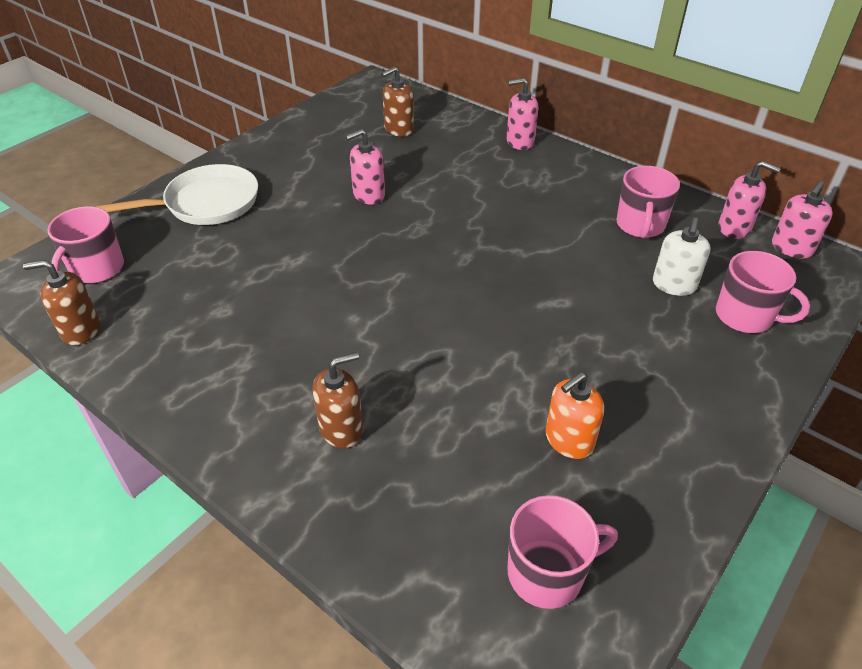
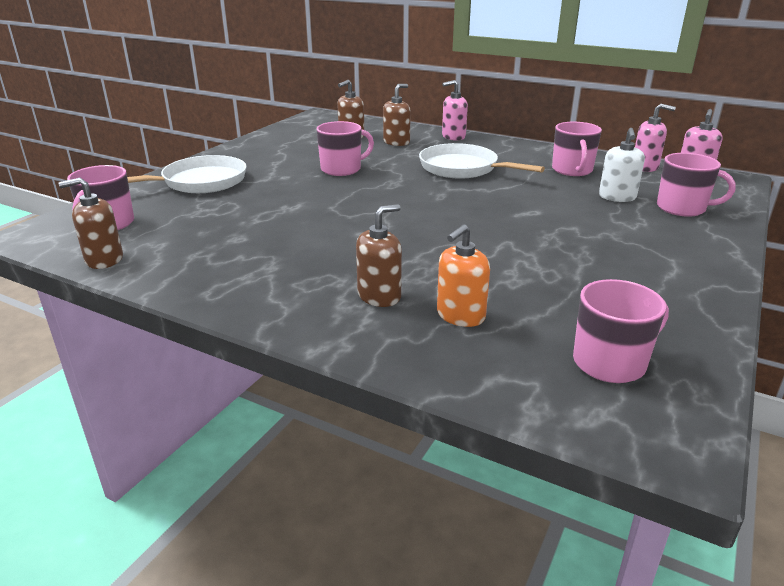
camera: 10 degrees left, 15 degrees down
(368, 195) = (342, 169): pink soap dispenser -> pink mug
(448, 147) = (396, 142): none -> brown soap dispenser
(509, 208) = (462, 168): none -> white pan
(569, 440) = (583, 284): orange soap dispenser -> orange soap dispenser (460, 315)

